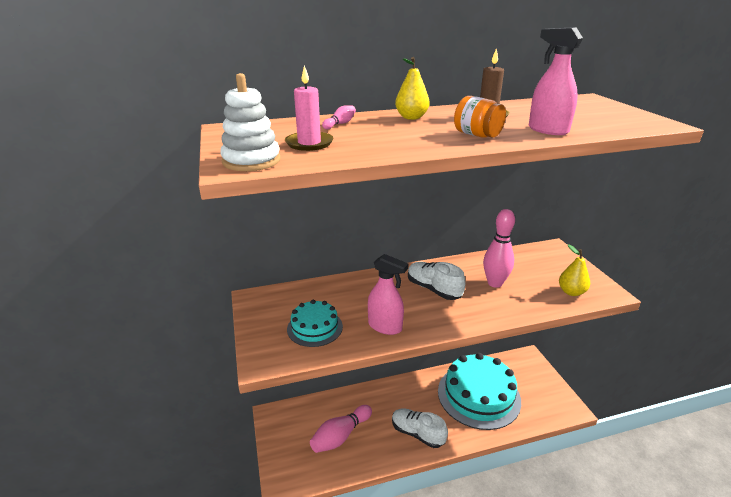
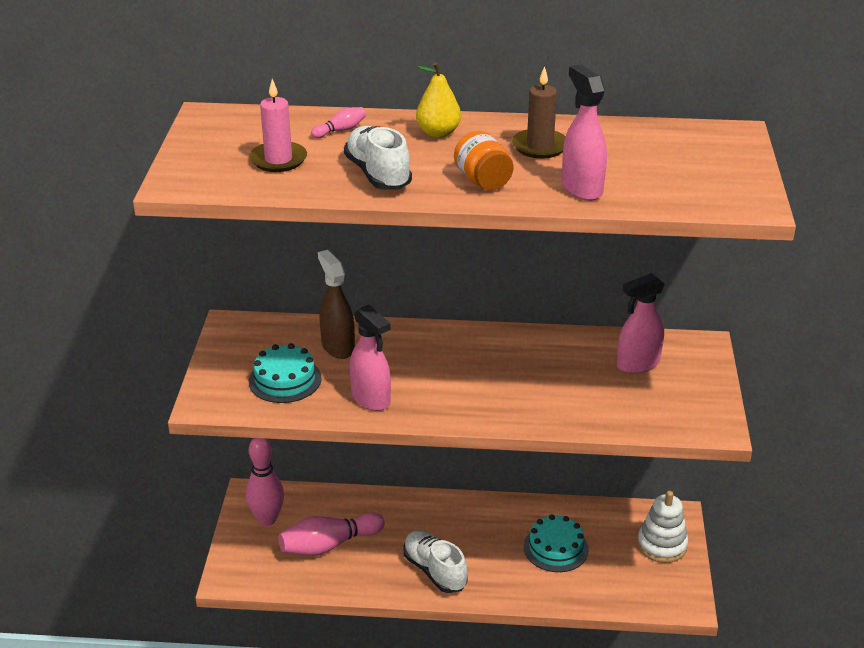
camera: 20 degrees right, 5 degrees up
(251, 161) = (200, 177): white stacking toy -> white stacking toy (662, 545)
(338, 296) = (338, 347): none -> brown spray bottle
(433, 289) = (469, 366): white shoe -> white shoe (378, 174)
(478, 395) = (556, 548): turquoise cake -> turquoise cake, size x0.51
(495, 283) = (562, 377): pink bowling pin -> pink bowling pin (267, 519)
(530, 266) = (637, 364): none -> pink spray bottle
(571, 292) = (661, 414): yellow pear -> none

